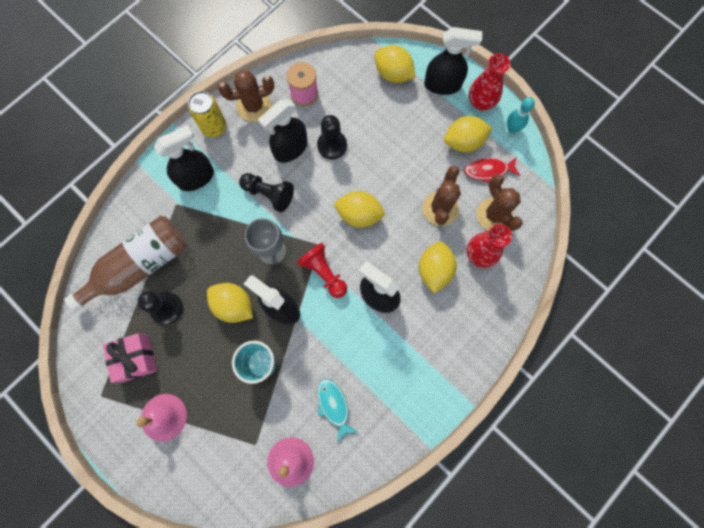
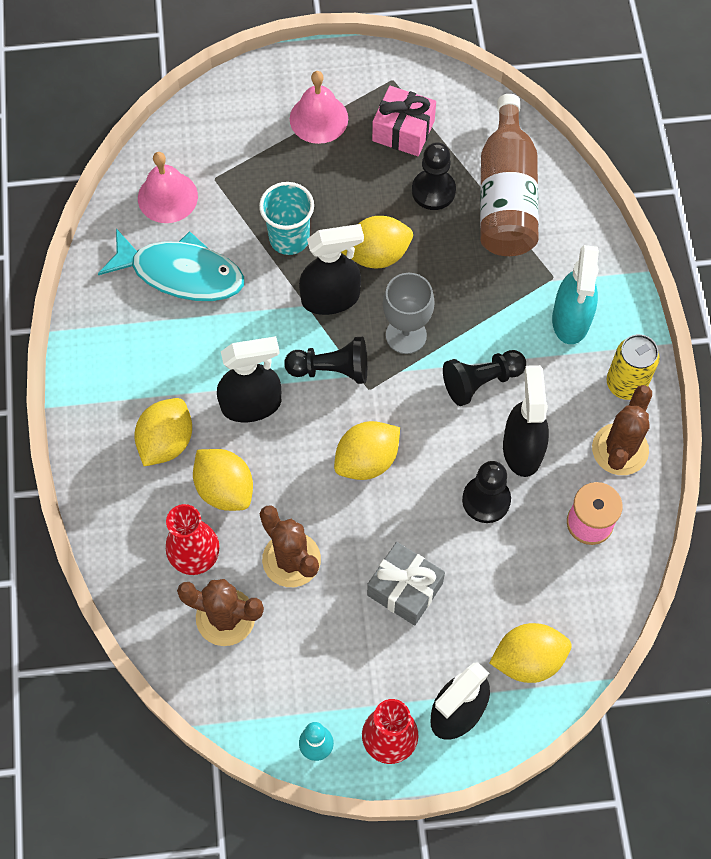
camera: 130 degrees right, 10 degrees down
(196, 177) = (571, 320): black spray bottle -> turquoise spray bottle
(324, 273) = (331, 369): red pawn -> black pawn
(334, 405) = (181, 273): turquoise fish -> turquoise fish, size x1.75
(408, 147) = (405, 589): none -> grey gift
(463, 142) = (352, 666): yellow lemon -> yellow lemon (166, 442)
(488, 170) = (287, 662): red fish -> none

